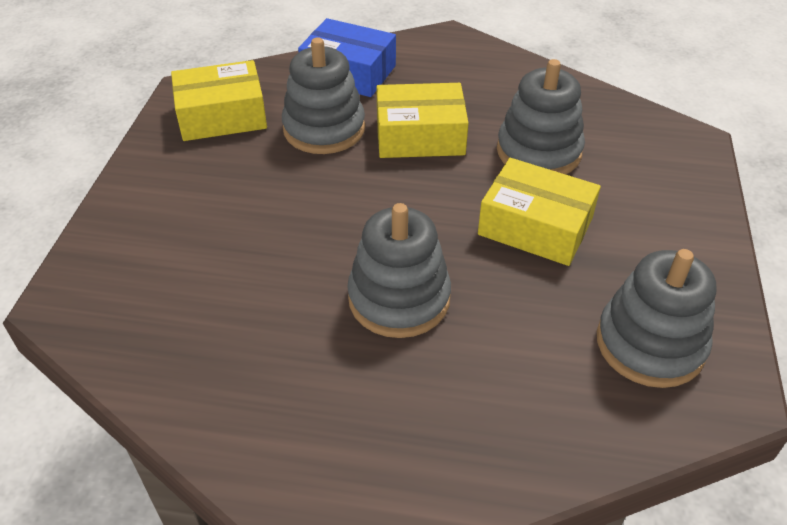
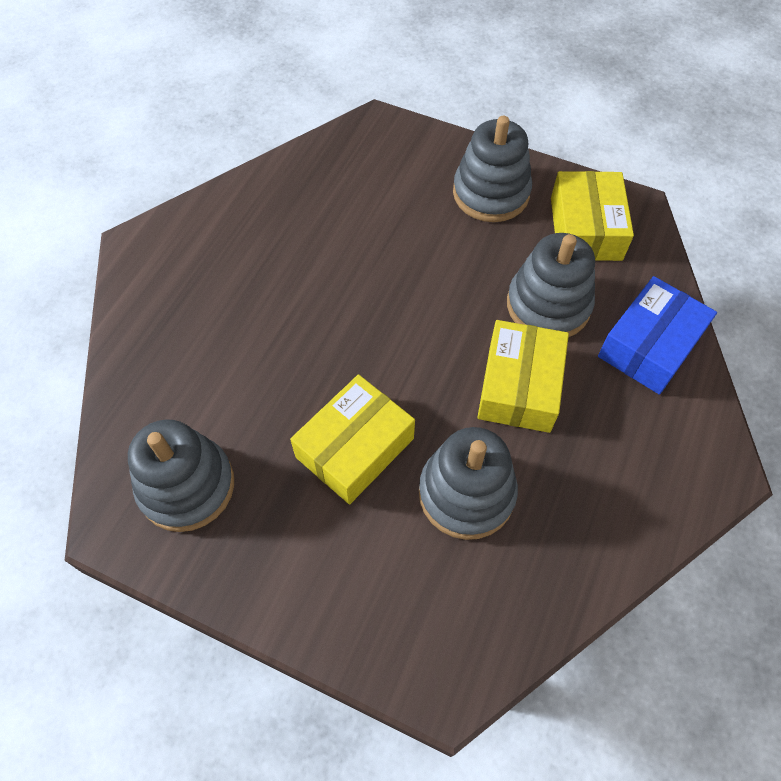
camera: 105 degrees right, 15 degrees up
(399, 298) = (307, 317): grey stacking toy -> grey stacking toy (491, 193)

